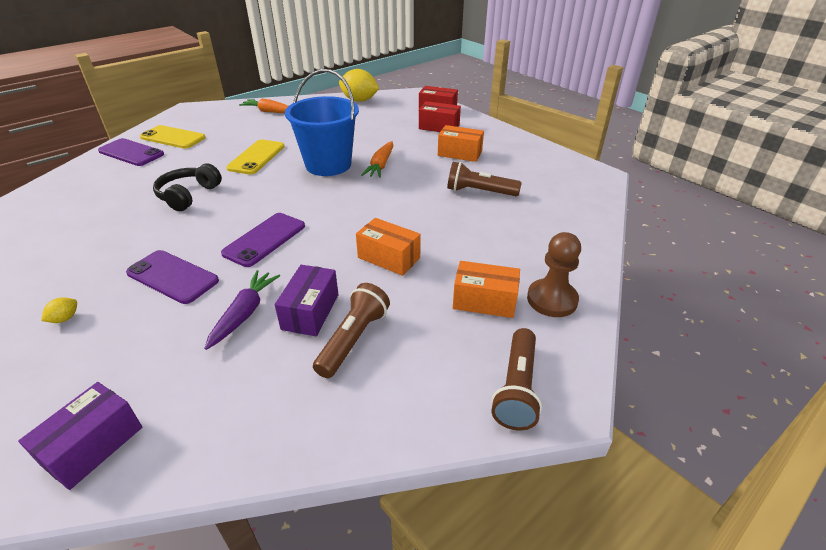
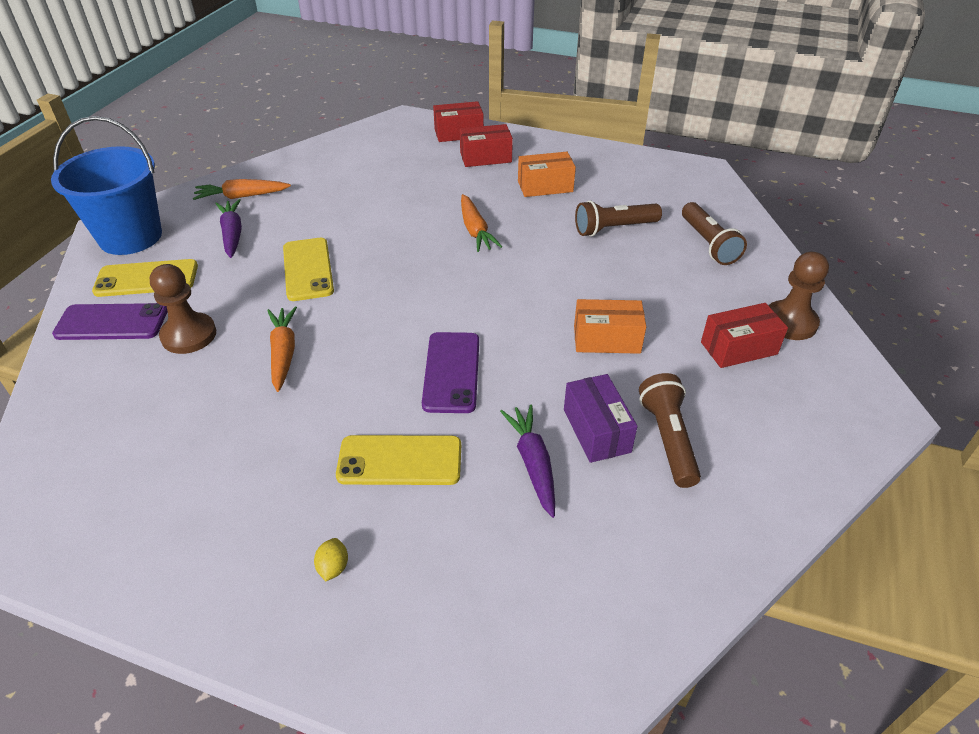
camera: 30 degrees left, 5 degrees up
(93, 446) = (550, 667): purple box -> none
(156, 170) = (189, 335): none -> brown pawn
(172, 277) = (400, 461): purple phone -> yellow phone
(188, 195) = (283, 353): black headphones -> orange carrot
(241, 128) = (232, 234): none -> purple carrot
(328, 165) = (413, 250): blue bucket -> blue bucket (130, 237)
(359, 100) = (346, 145): yellow lemon -> none
(484, 301) = (738, 348): orange box -> red box
(517, 388) = (842, 418): brown flashlight -> brown flashlight (708, 243)

